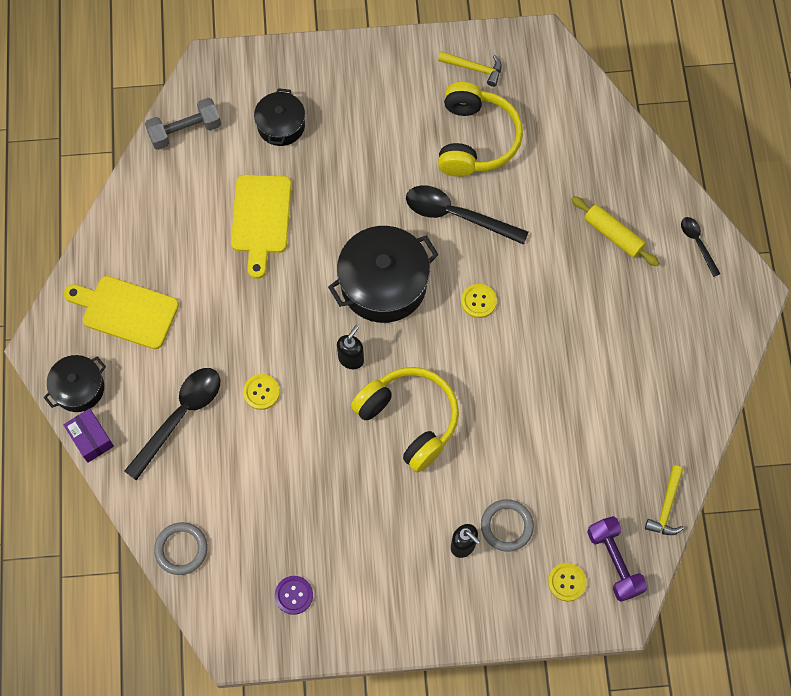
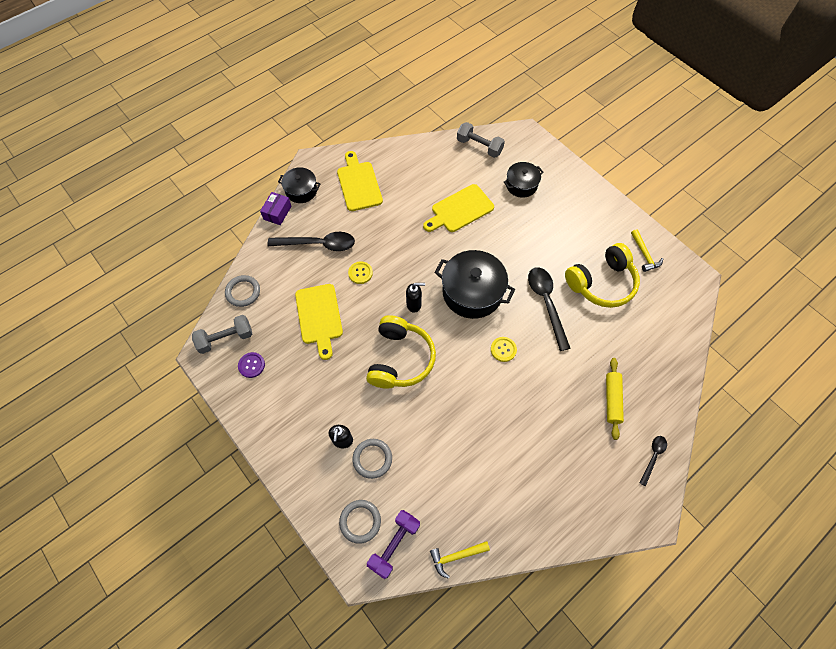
camera: 55 degrees right, 5 degrees down
(233, 606) = (226, 338): none -> grey dumbbell
(286, 477) = (319, 317): none -> yellow cutting board
(567, 582) = (360, 521): yellow button -> grey ring

